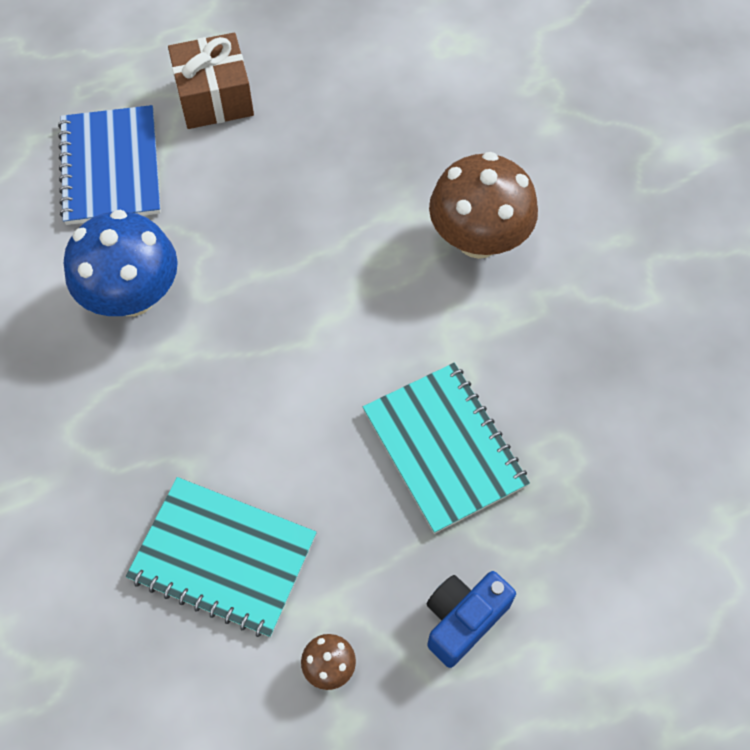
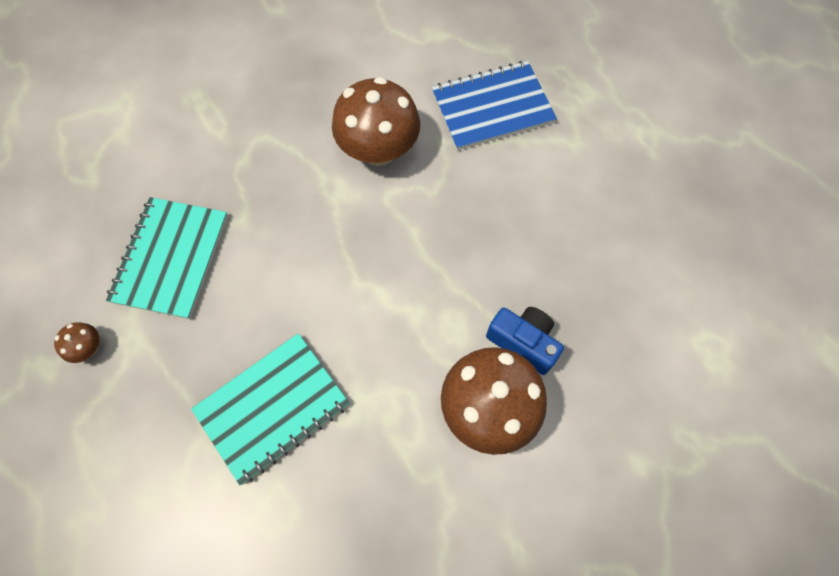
camera: 80 degrees right, 5 degrees up
(133, 296) = (378, 150): blue mushroom -> brown mushroom
(214, 97) = (583, 163): brown gift -> none
(463, 620) = (124, 444): blue camera -> blue camera (523, 342)

